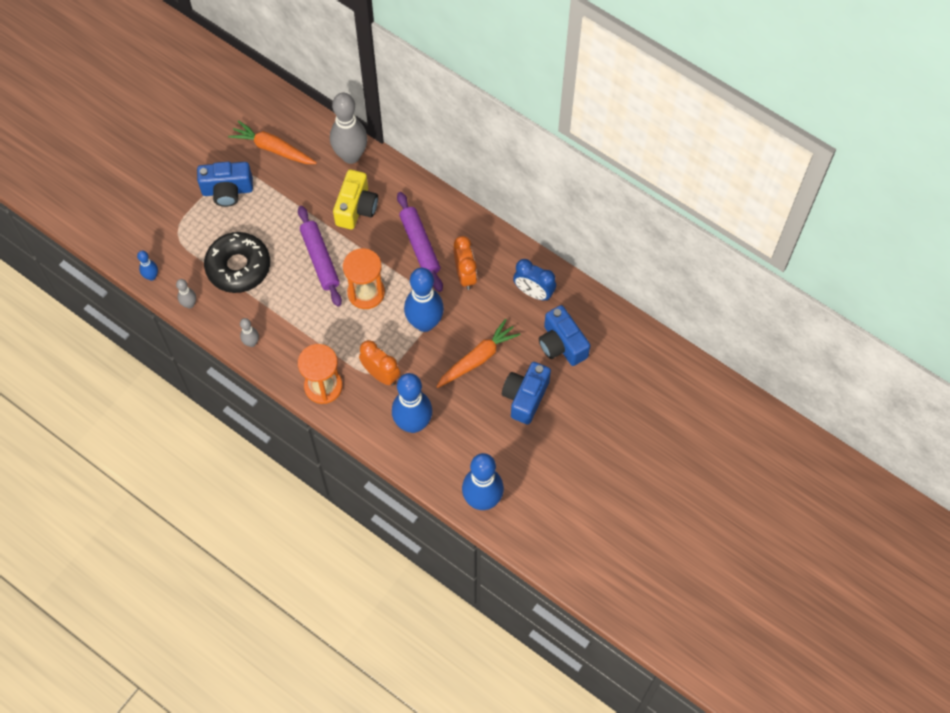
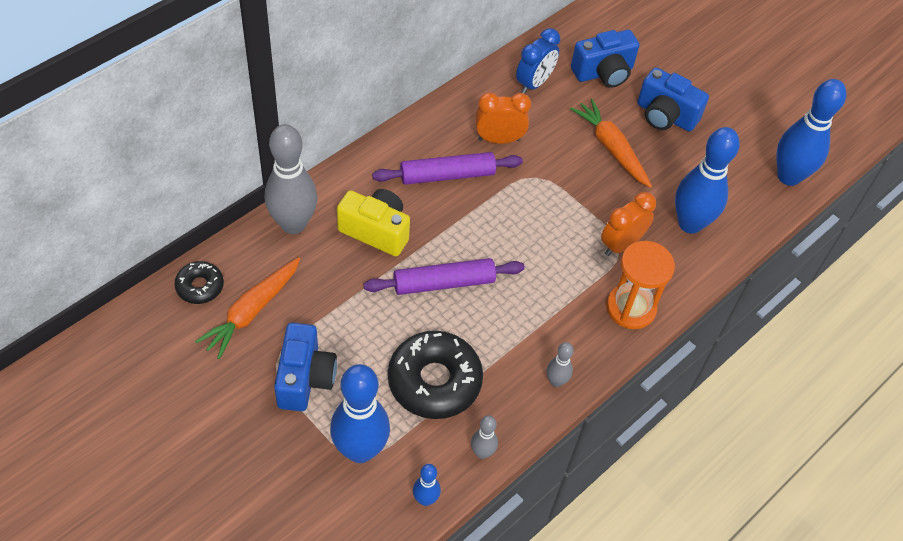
camera: 85 degrees left, 10 degrees down
(287, 114) = (200, 286): none -> black donut
(366, 293) = (504, 241): orange hourglass -> none
(425, 323) = (557, 189): blue bowling pin -> blue bowling pin (360, 450)

